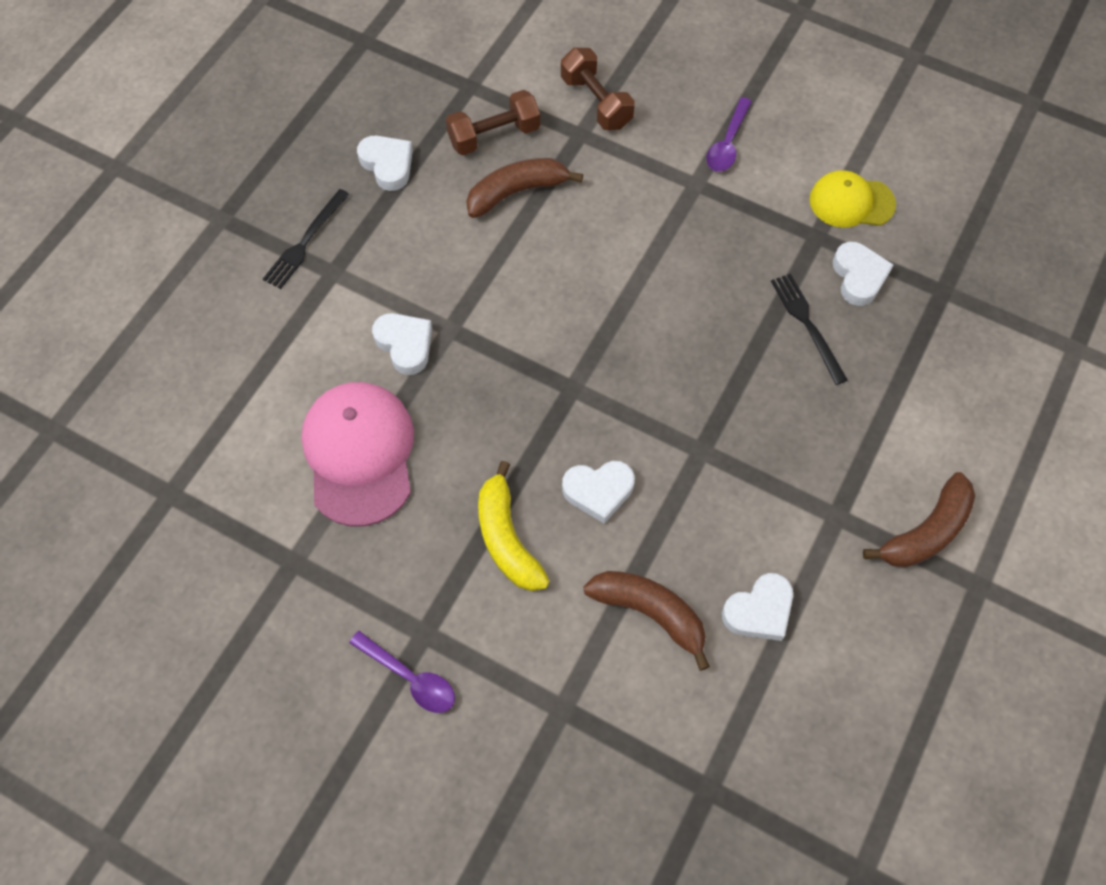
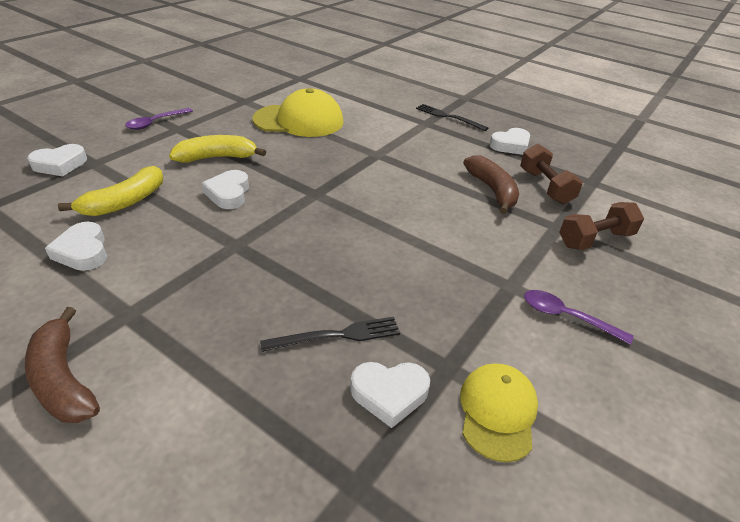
camera: 95 degrees right, 25 degrees down
(359, 454) = (299, 121): pink cap -> yellow cap
(405, 345) = (368, 139): white heart -> white heart (60, 164)
(650, 613) = (124, 202): brown banana -> yellow banana

